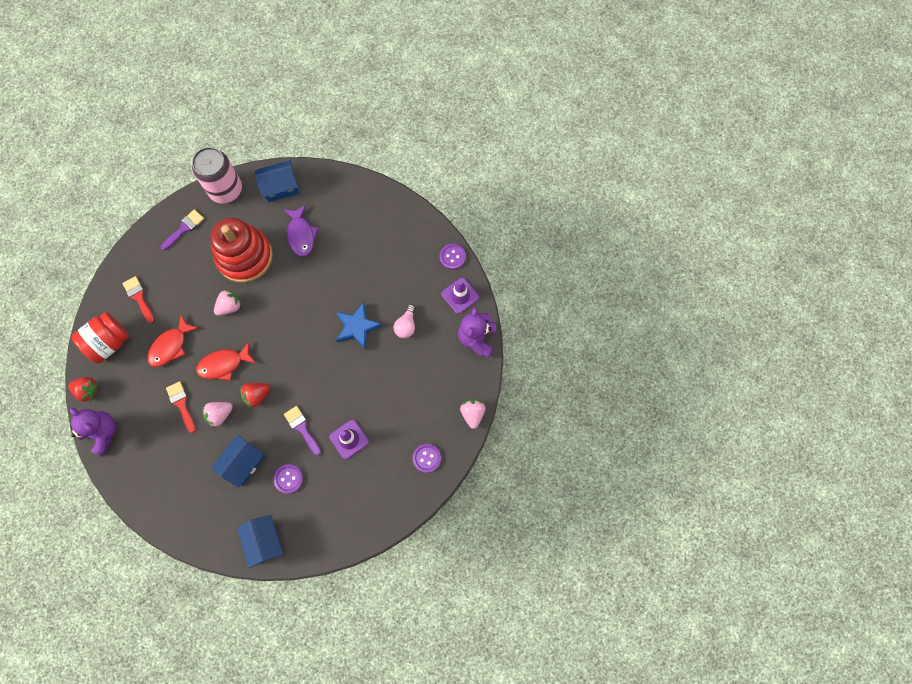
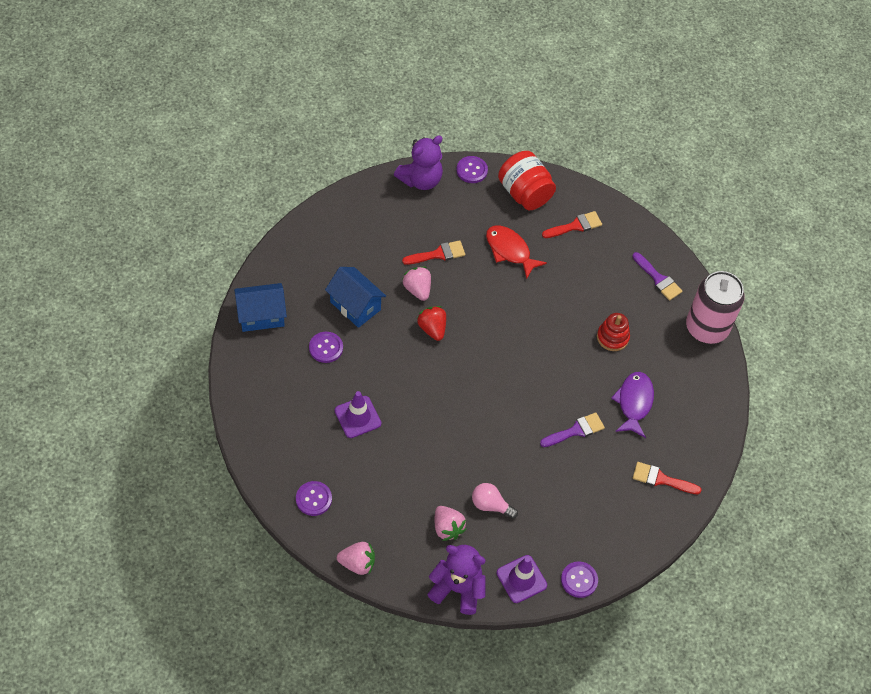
camera: 95 degrees right, 15 degrees down
(88, 390) = (472, 170): red strawberry -> purple button
(224, 364) = (477, 300): red fish -> none
(230, 306) = (549, 314): pink strawberry -> pink strawberry (447, 528)
(244, 256) = (612, 337): red stacking toy -> red stacking toy, size x0.46
(280, 187) = (704, 388): blue house -> none
(301, 235) = (634, 403): purple fish -> purple fish turned 105 degrees clockwise
(302, 428) = (382, 369): purple brush -> purple brush (576, 430)
(357, 327) = (498, 448): blue star -> none
(362, 210) = (661, 479): none -> red brush

